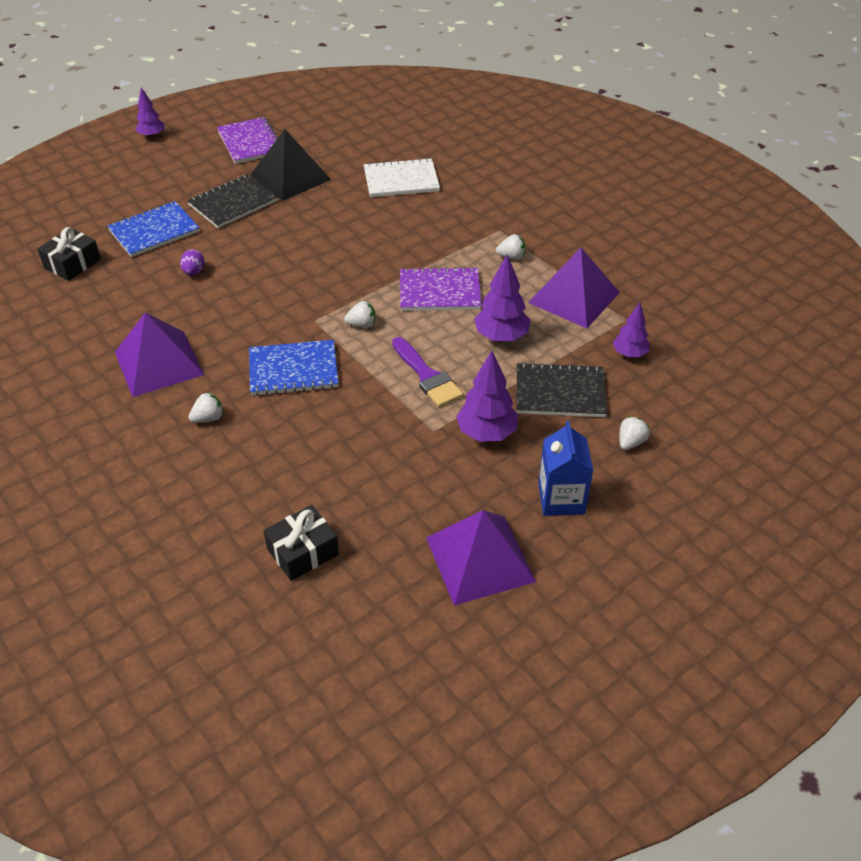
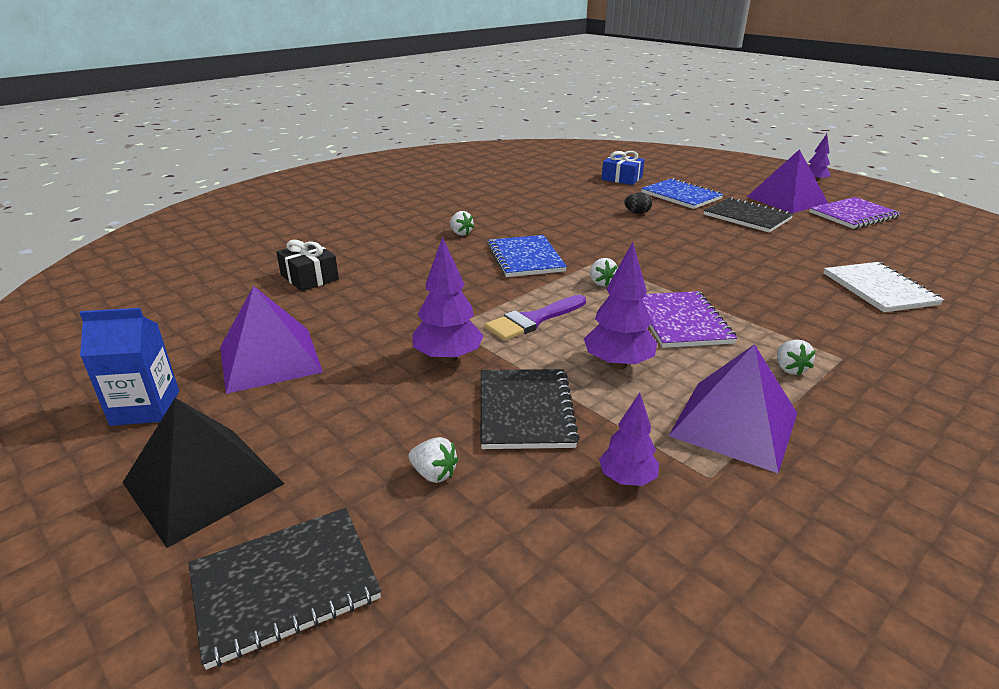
camera: 85 degrees right, 15 degrees down
(72, 264) = (621, 178): black gift -> blue gift
(158, 363) = (520, 213): purple pyramid -> purple pyramid (786, 200)
(194, 272) = (637, 213): purple egg -> black egg
(290, 177) = (815, 235): black pyramid -> black pyramid (203, 482)
(561, 499) = (340, 411): blue carton -> blue carton (145, 408)
(730, 508) = (285, 585): none -> black notebook

